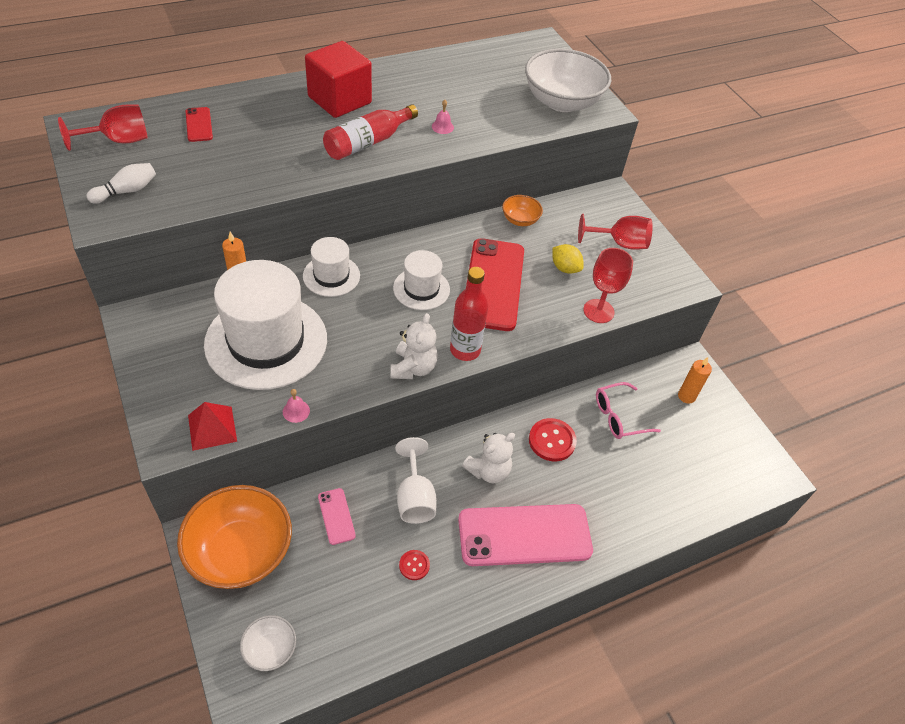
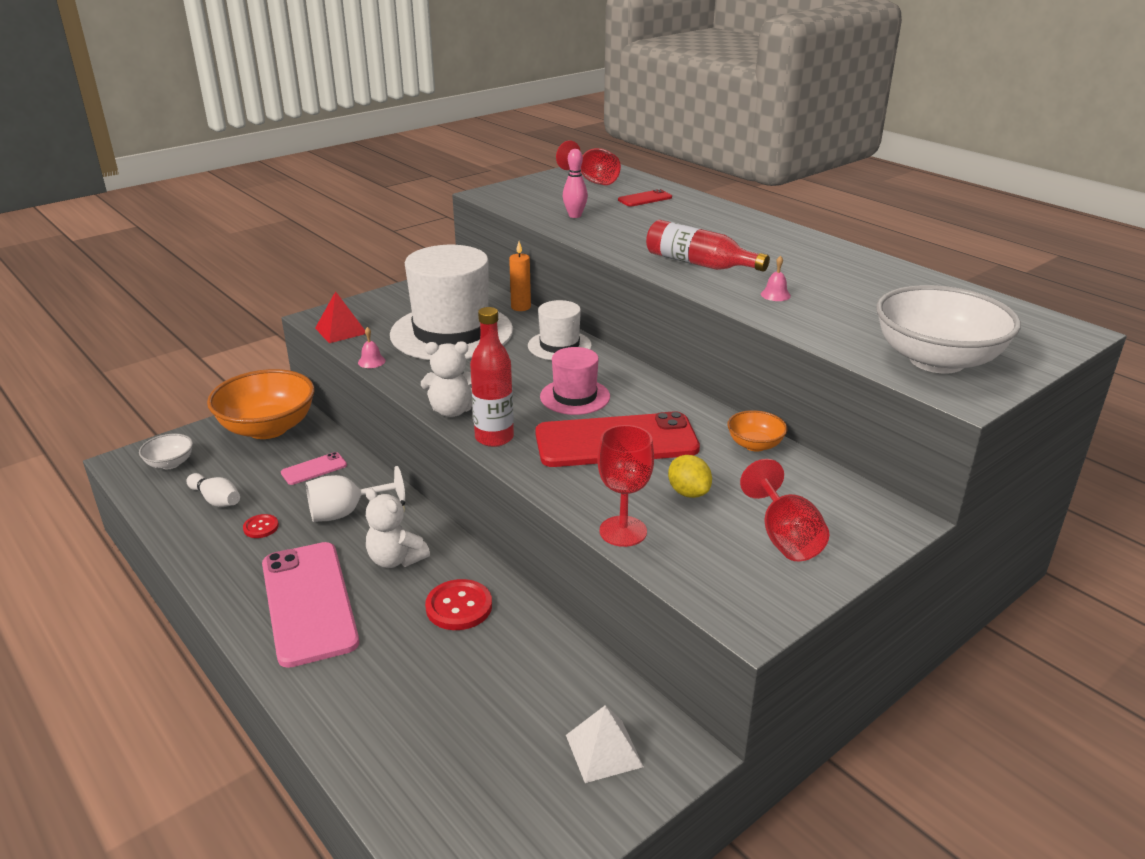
camera: 80 degrees right, 20 degrees down
(126, 191) = (531, 194): white bowling pin -> white bowling pin (216, 500)
(212, 178) = (575, 215): none -> pink bowling pin
(339, 100) = (757, 241): red cube -> none
(421, 289) = (575, 397): white hat -> pink hat
(565, 268) = (688, 492): yellow lemon -> yellow lemon turned 60 degrees counterclockwise
(619, 417) = (526, 670): pink glasses -> none
(686, 396) = (604, 750): orange candle -> white pyramid

